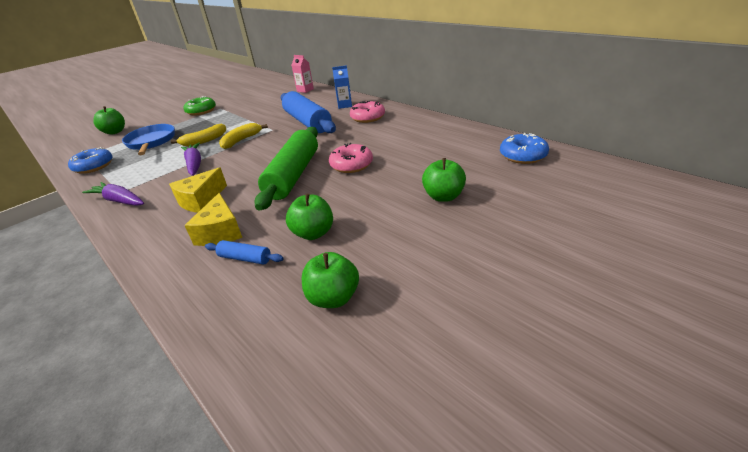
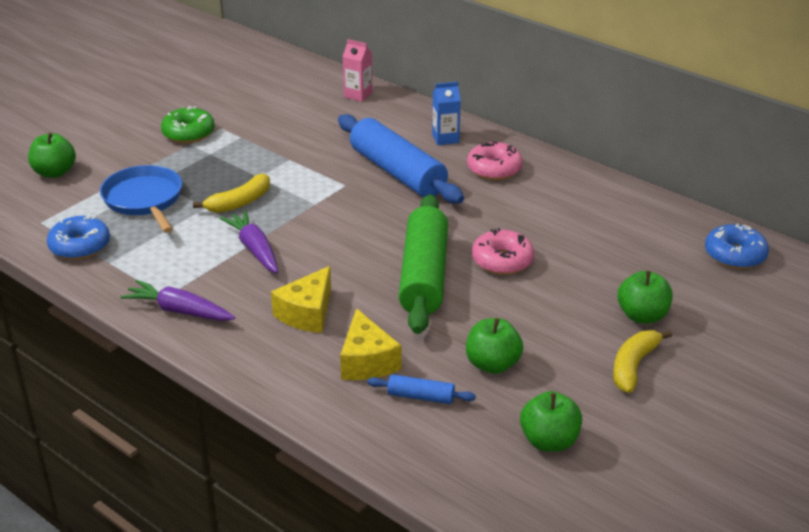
camera: 10 degrees left, 0 degrees up
(241, 140) = (304, 205): yellow banana -> yellow banana (633, 366)

